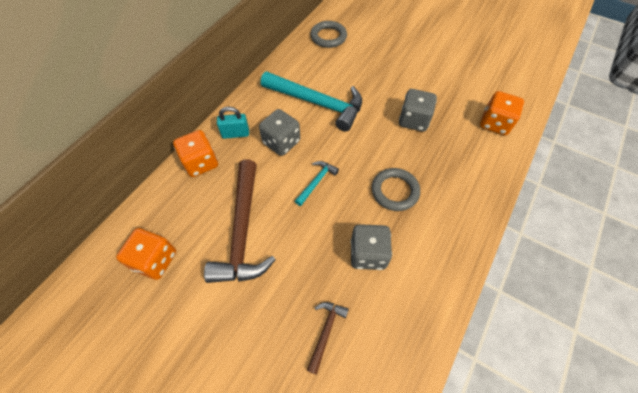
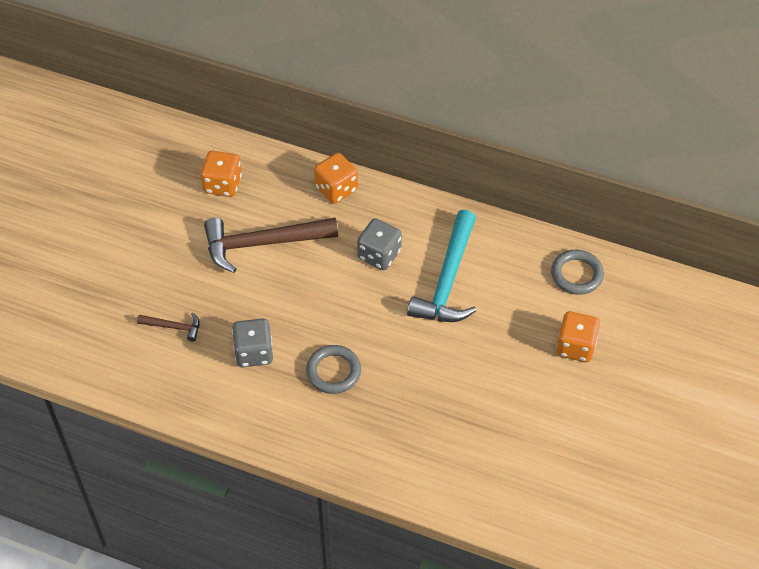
camera: 80 degrees right, 5 degrees down
(235, 134) = (382, 210): turquoise padlock -> none
(316, 182) = (332, 296): turquoise hammer -> none
(413, 120) = (443, 386): grey dice -> none
(494, 123) = (460, 479): orange dice -> orange dice (575, 346)

